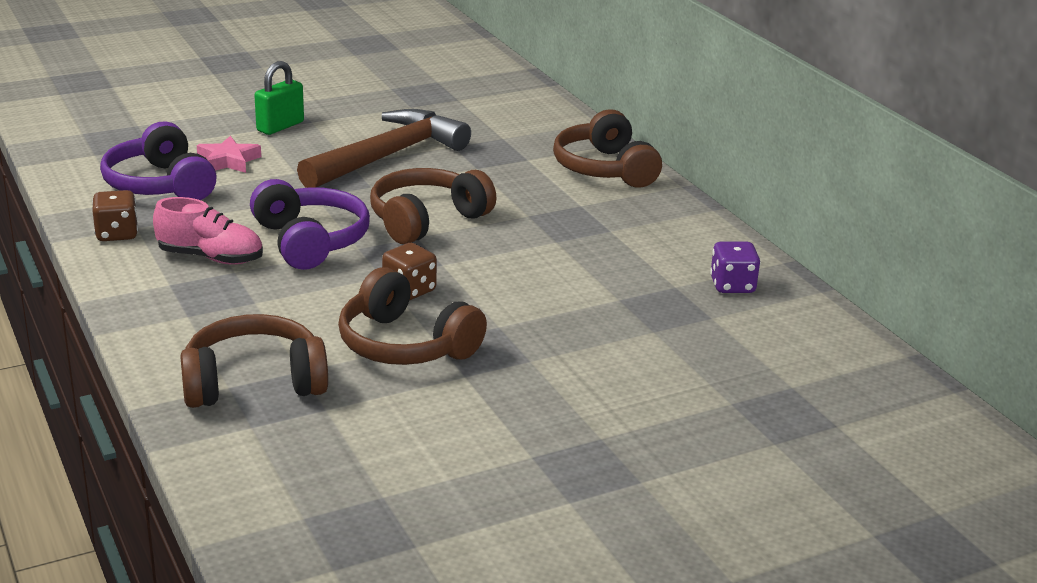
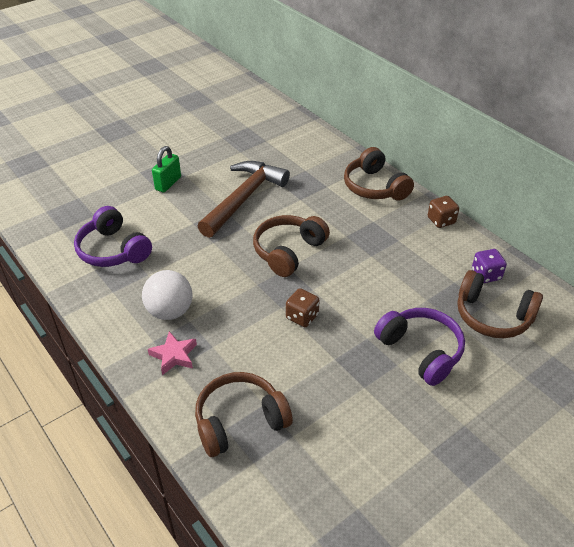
camera: 10 degrees left, 15 degrees up
(117, 234) = (103, 301): brown dice -> brown dice (441, 221)
(210, 258) = (170, 311): pink shoe -> white ball
(228, 161) = (147, 220): pink star -> pink star (174, 355)
(310, 241) = (226, 284): purple headphones -> purple headphones (421, 351)
(405, 345) = (318, 367): brown headphones -> brown headphones (492, 316)

